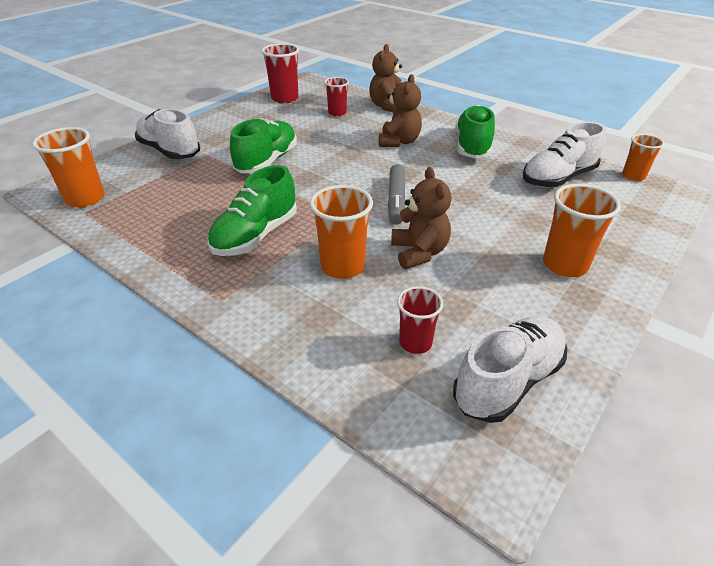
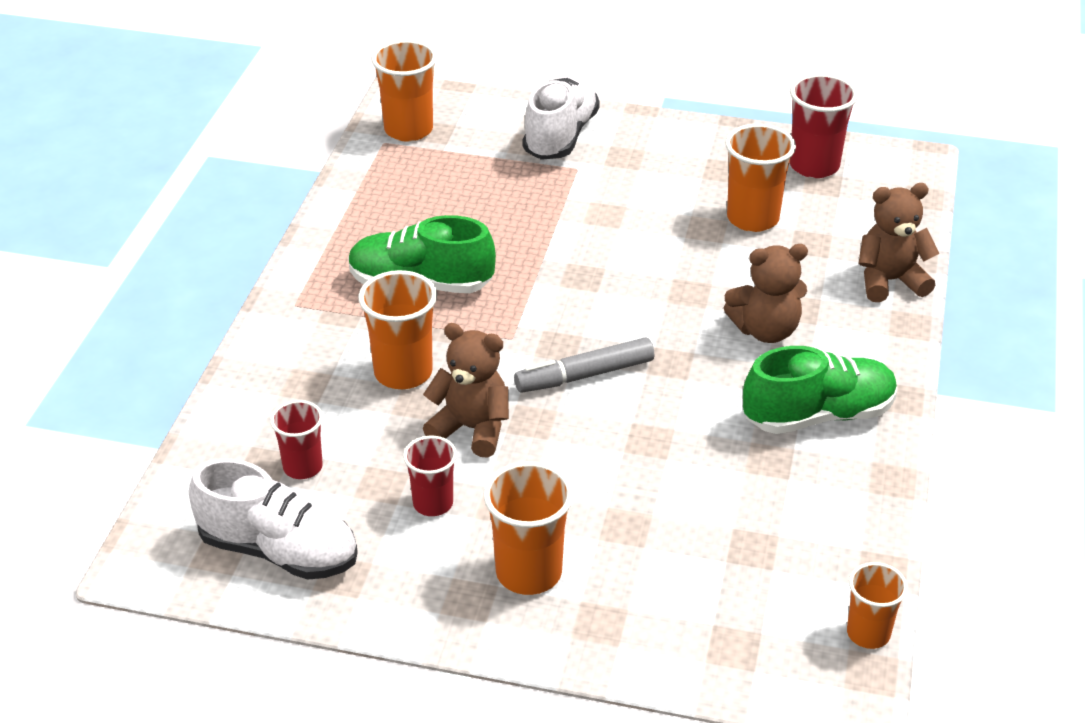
camera: 65 degrees right, 0 degrees up
(267, 161) = (599, 225): green shoe -> none
(308, 122) = (752, 218): none -> orange cup
(337, 113) = (812, 236): red cup -> red cup (433, 503)
(419, 252) = (471, 429): brown teddy bear -> brown teddy bear turned 120 degrees counterclockwise
(558, 178) = (783, 536): white shoe -> none

